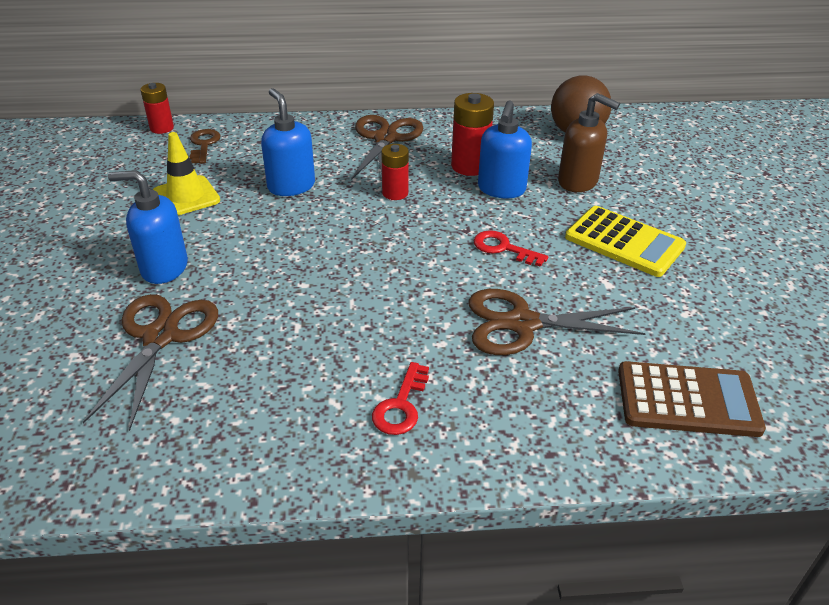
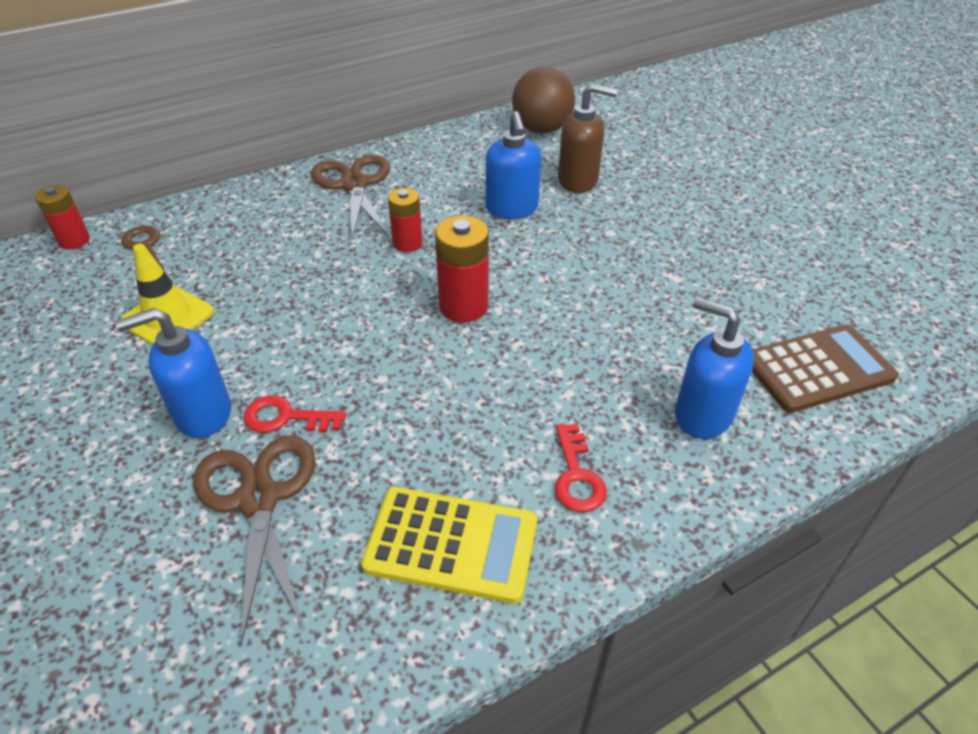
camera: 25 degrees left, 5 degrees up
(291, 186) = (287, 268): blue soap dispenser -> blue soap dispenser (702, 415)
(469, 166) = (463, 192): red battery -> red battery (463, 306)
(503, 248) = (557, 271): red key -> red key (286, 417)
(522, 323) = (629, 345): brown scissors -> none
(624, 242) = (661, 230): yellow calculator -> yellow calculator (451, 544)

